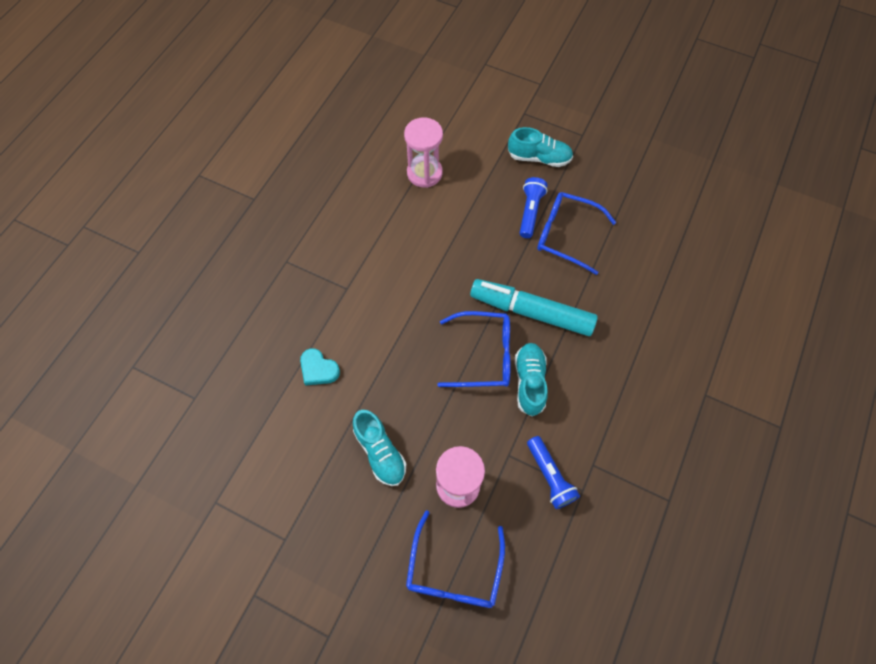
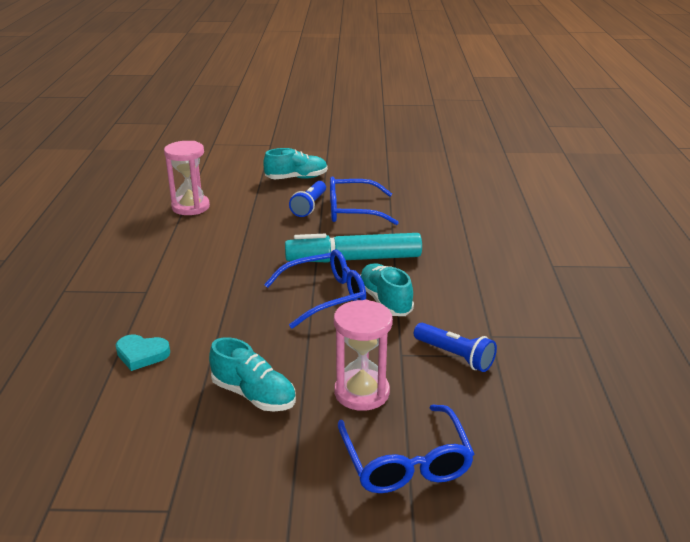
camera: 25 degrees left, 35 degrees down
(530, 212) = (309, 206): blue flashlight -> blue flashlight turned 150 degrees counterclockwise

